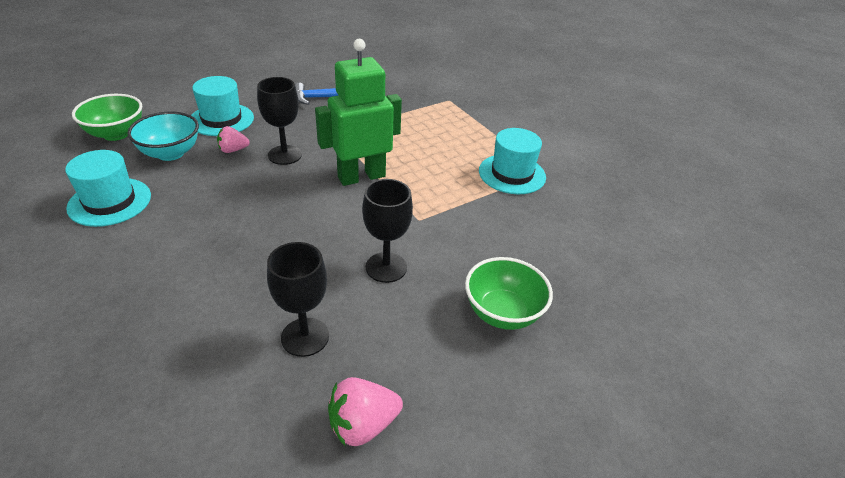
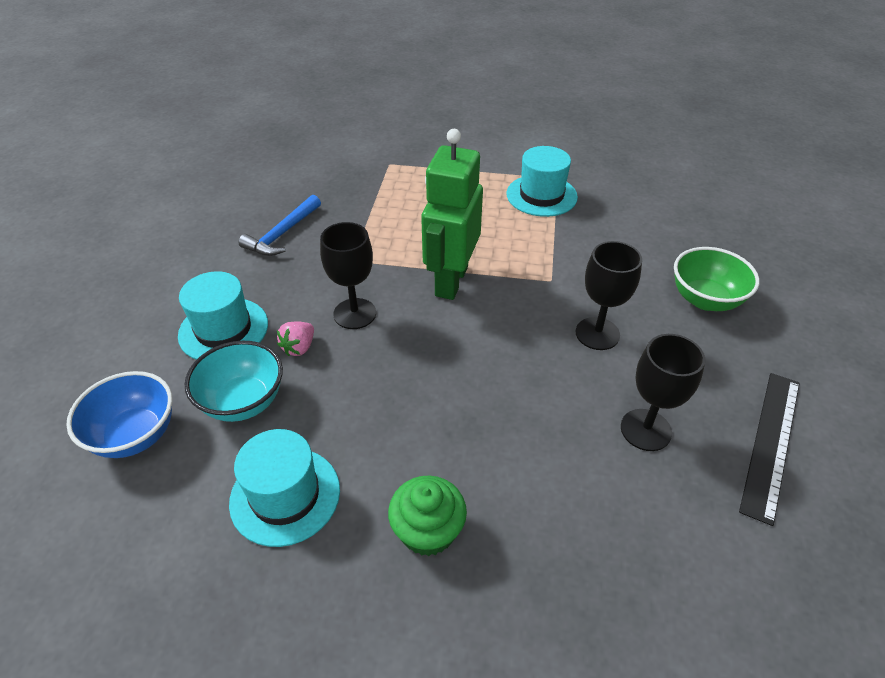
camera: 45 degrees left, 5 degrees up
(116, 134) = (135, 435): green bowl -> blue bowl
(121, 269) = (428, 531): none -> green cupcake
(363, 425) = (771, 442): pink strawberry -> black ruler

